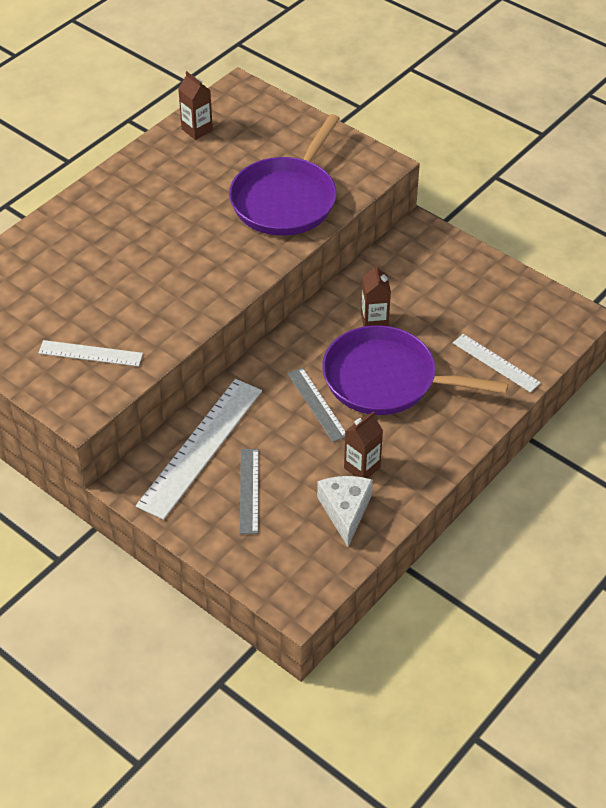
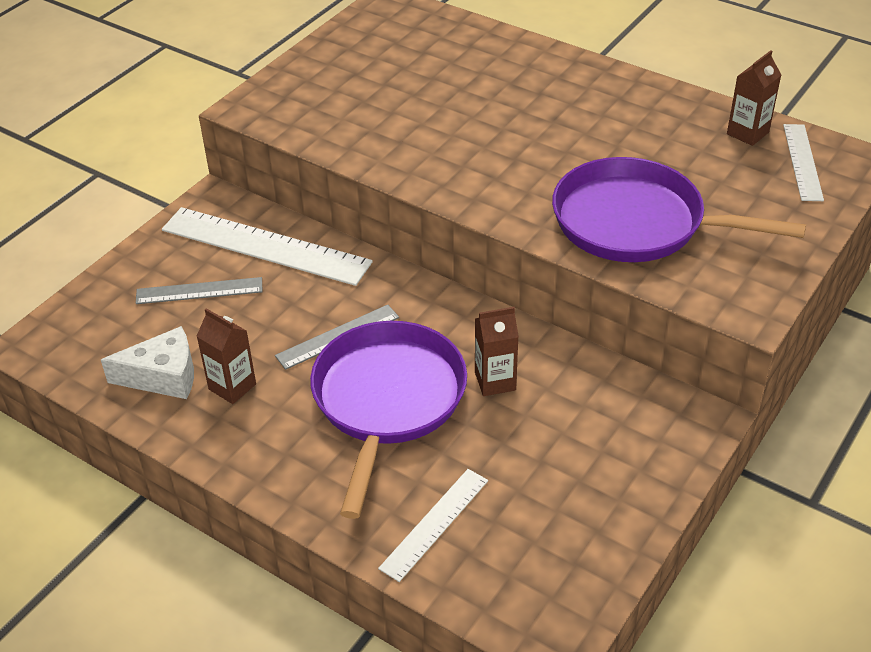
camera: 85 degrees right, 5 degrees down
(90, 353) = (334, 104): white ruler -> white ruler (803, 162)

